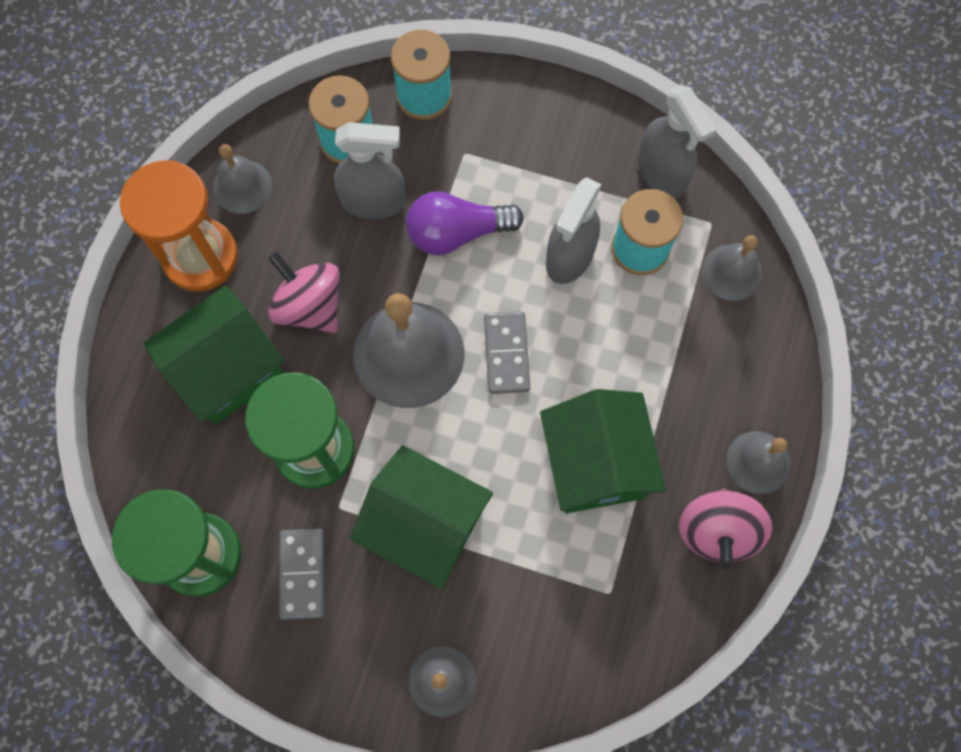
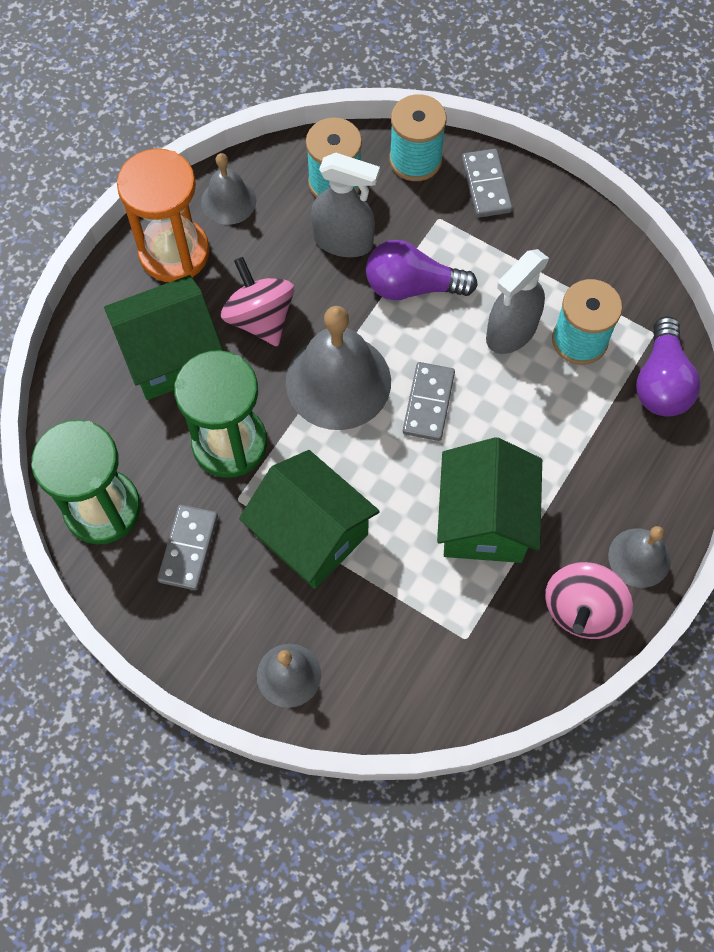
camera: 15 degrees right, 5 degrees down
(503, 107) = (486, 185): none -> grey domino
(662, 173) = (619, 278): grey spray bottle -> none
(732, 272) = (661, 381): grey bell -> purple light bulb

